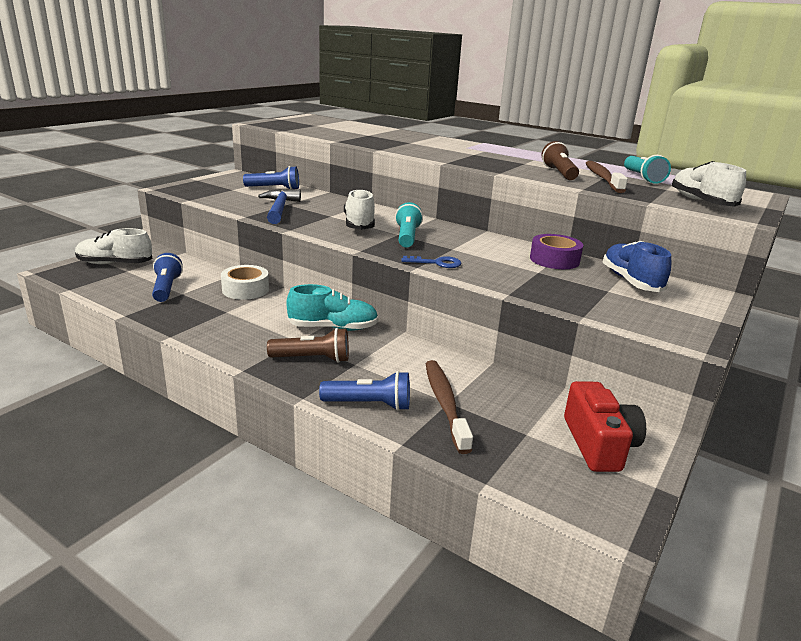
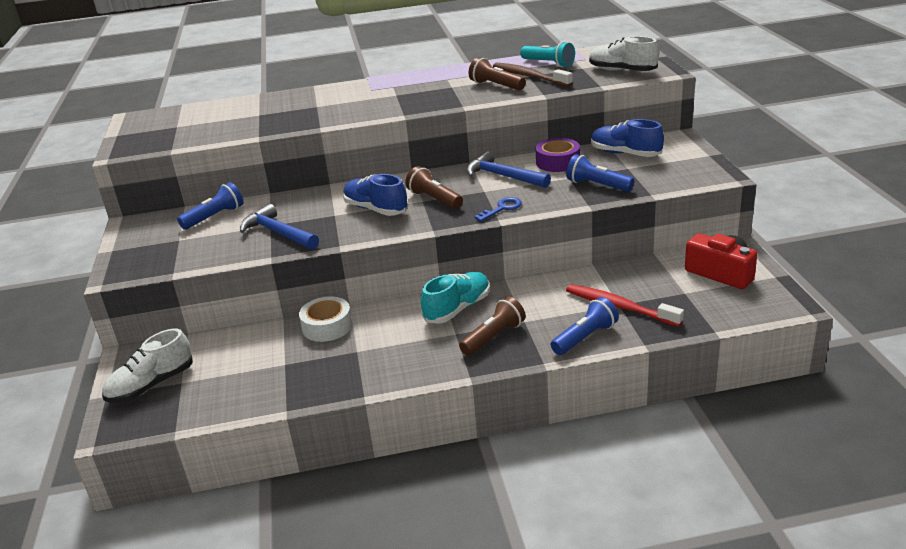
camera: 40 degrees left, 5 degrees up
(166, 288) = (260, 369): blue flashlight -> blue flashlight (597, 185)
(359, 224) = (376, 209): white shoe -> blue shoe
(407, 237) = (434, 199): turquoise flashlight -> brown flashlight
(445, 404) = (619, 307): brown toothbrush -> red toothbrush
(488, 248) = (503, 176): none -> blue hammer

